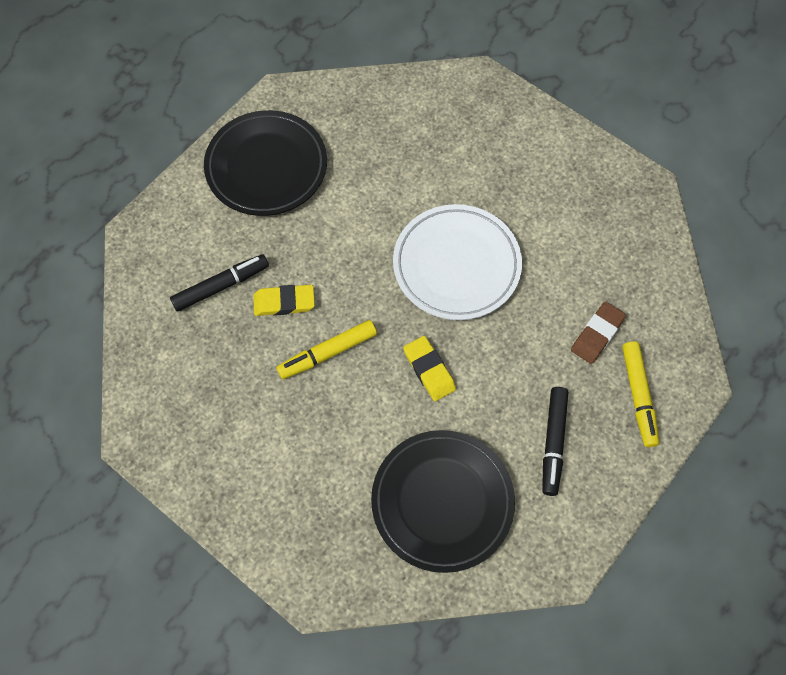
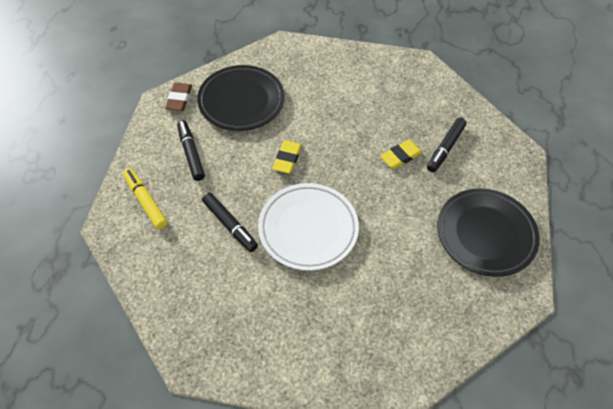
camera: 150 degrees right, 10 degrees down
(327, 353) = (354, 141): yellow marker -> none
(429, 370) = (287, 159): yellow eraser -> yellow eraser turned 75 degrees clockwise
(545, 313) = (230, 225): none -> black marker
(597, 334) = (188, 227): brown eraser -> brown eraser (179, 99)

